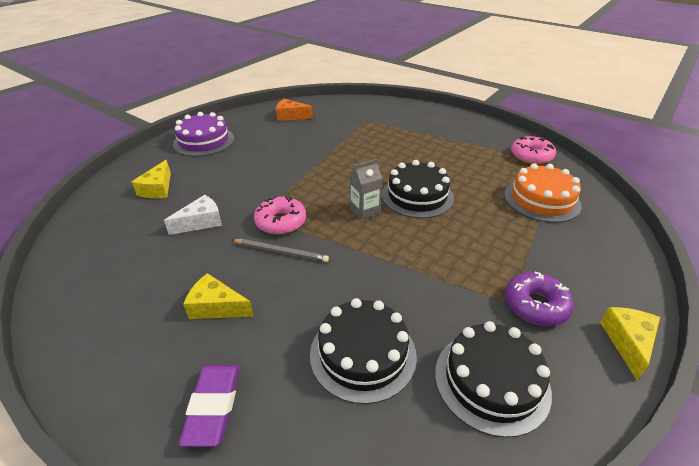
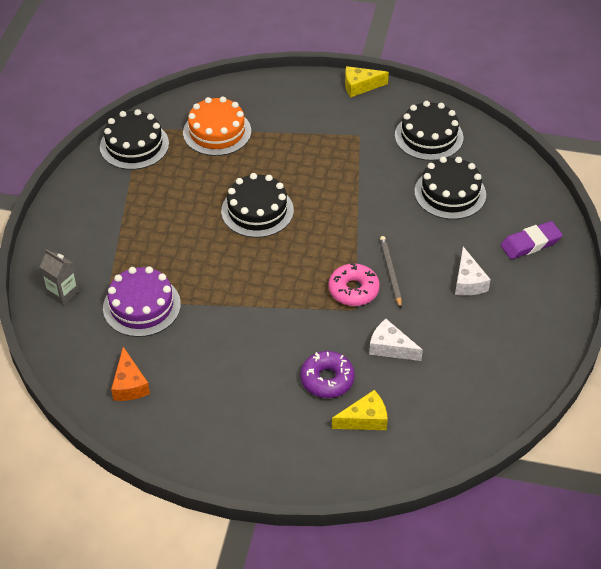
camera: 115 degrees left, 10 degrees up
(204, 141) = (245, 442): purple cake -> purple cake (141, 306)
(216, 307) = (468, 281): yellow cheese -> white cheese
(365, 210) = (301, 239): grey carton -> grey carton (63, 293)
(531, 156) = (134, 145): pink donut -> black cake
(535, 305) = (354, 125): purple donut -> purple donut (327, 379)

